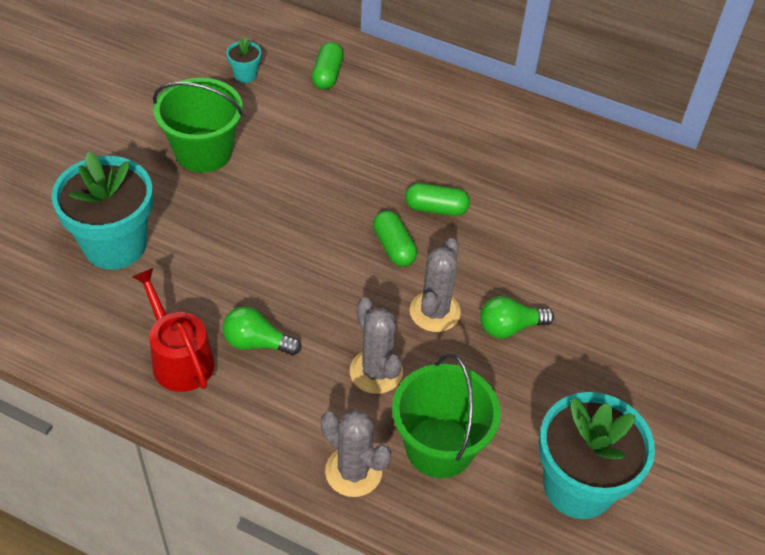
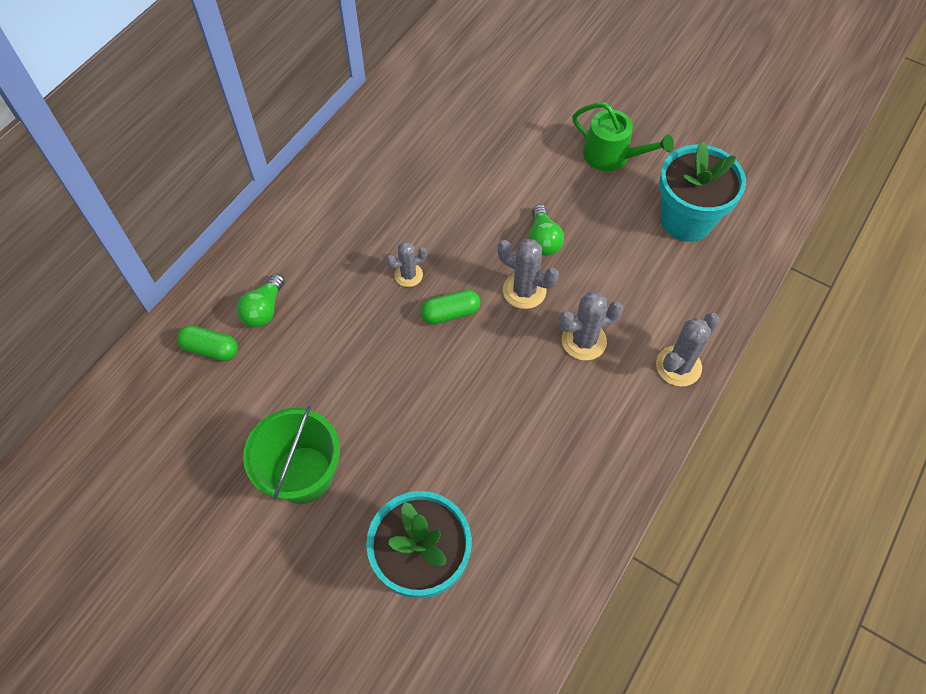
camera: 80 degrees left, 10 degrees up
(179, 358) = (565, 500): red watering can -> none
(245, 75) = (192, 429): turquoise flower pot -> none
(257, 342) = (550, 432): green light bulb -> green light bulb (264, 310)
(436, 208) = (408, 275): green capsule -> grey cactus
(439, 447) = (655, 304): green bucket -> none
(661, 398) = (611, 156): none -> green watering can

